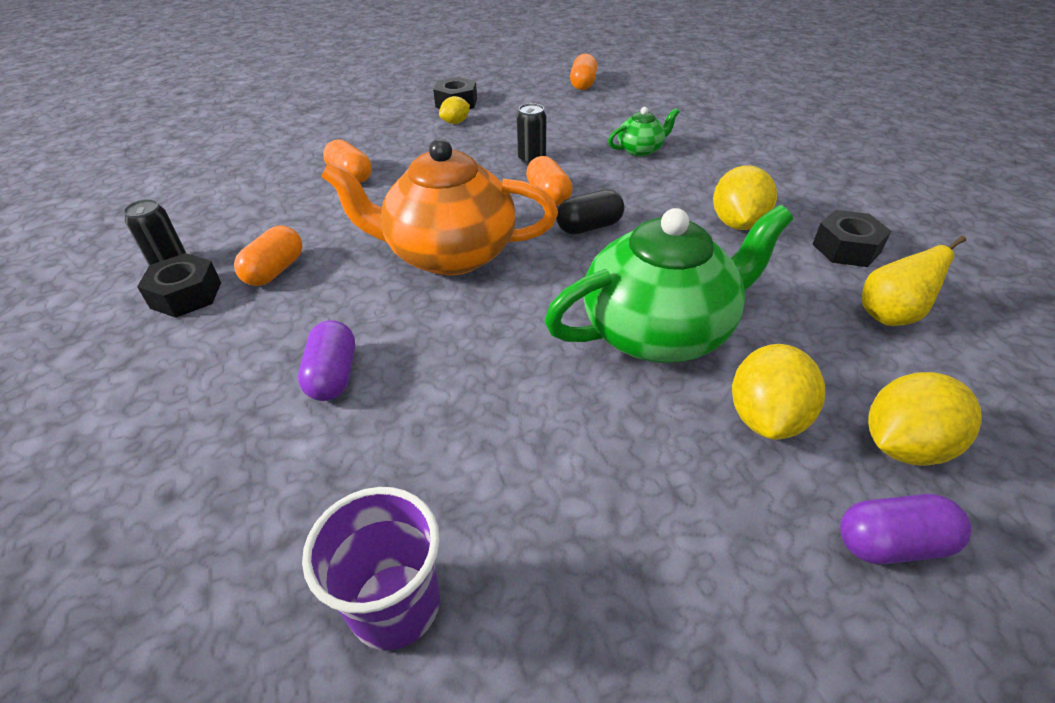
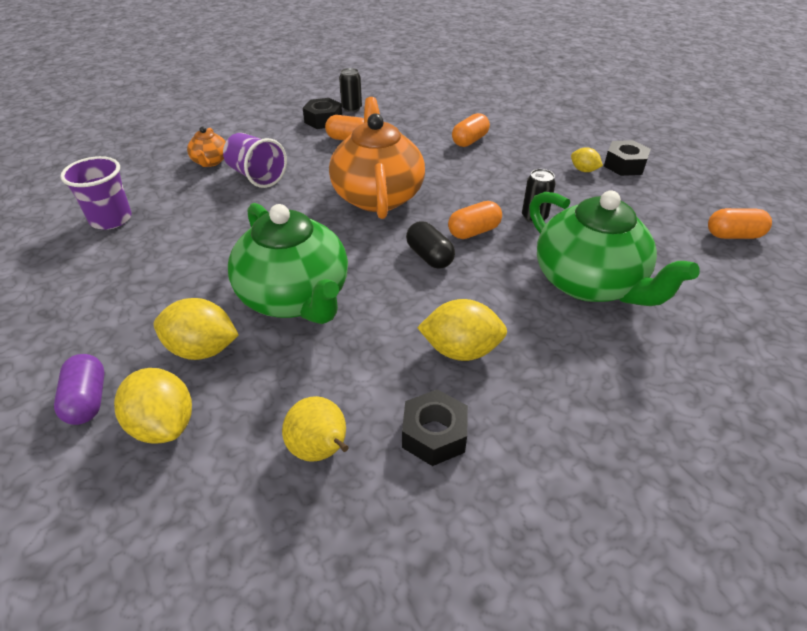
camera: 80 degrees right, 0 degrees up
(238, 445) = (210, 161): none -> orange teapot
(333, 375) = (256, 176): purple capsule -> purple cup
(640, 150) = (589, 283): green teapot -> green teapot, size x2.19

